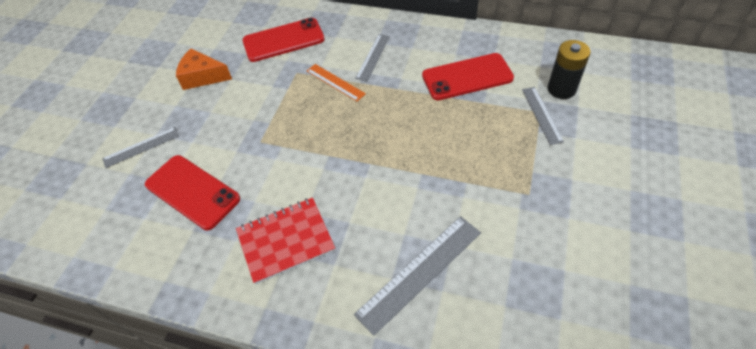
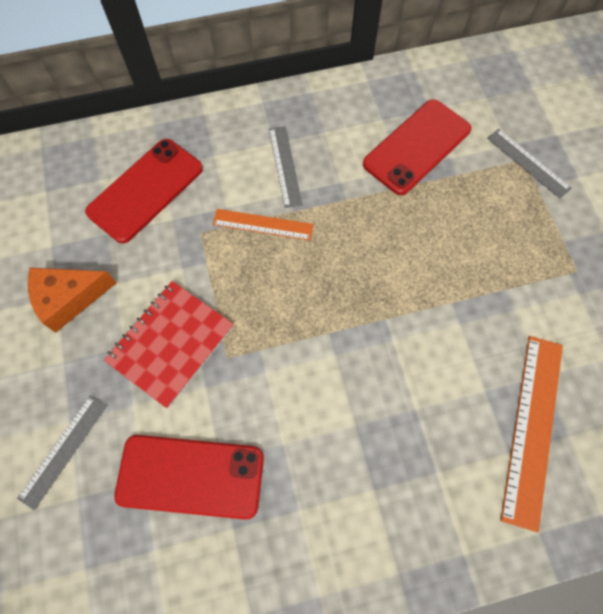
camera: 35 degrees left, 15 degrees up
(285, 241) = (360, 475): red notebook -> red notebook (171, 344)
(419, 272) = (532, 428): grey ruler -> orange ruler
(561, 89) = (527, 119): black battery -> none

